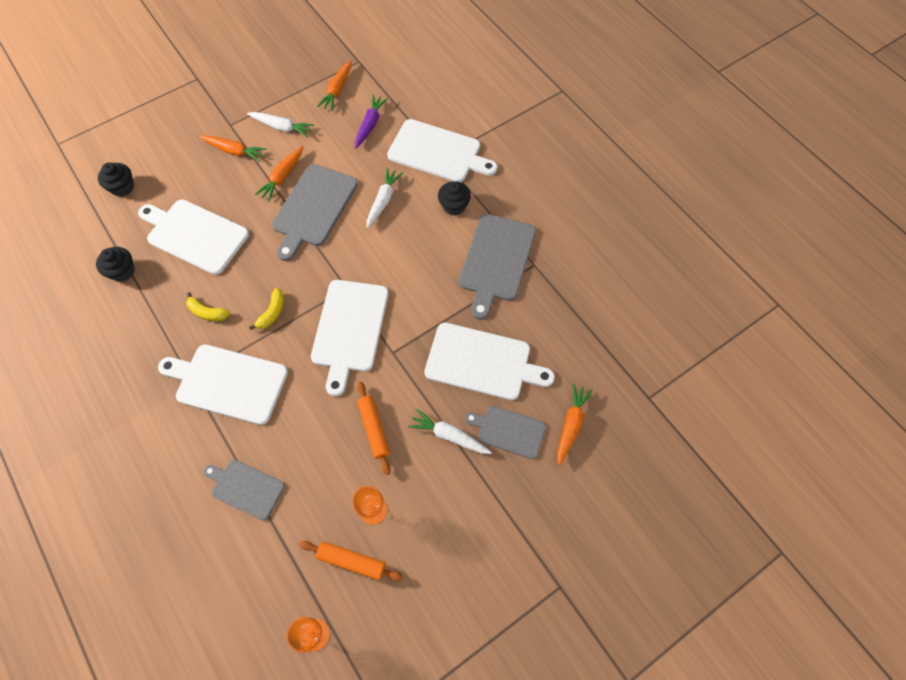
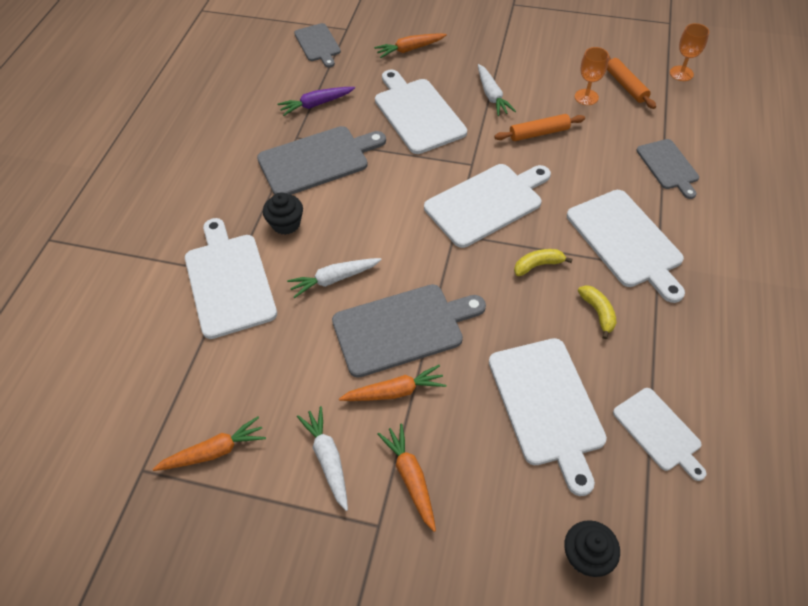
camera: 130 degrees left, 10 degrees down
(122, 271) = (659, 431): black cupcake -> white cutting board
(370, 124) = (242, 370): purple carrot -> purple carrot (316, 104)
(374, 429) = (538, 133): orange rolling pin -> orange rolling pin turned 45 degrees clockwise
(508, 431) = (451, 72): grey cutting board -> grey cutting board (318, 44)

